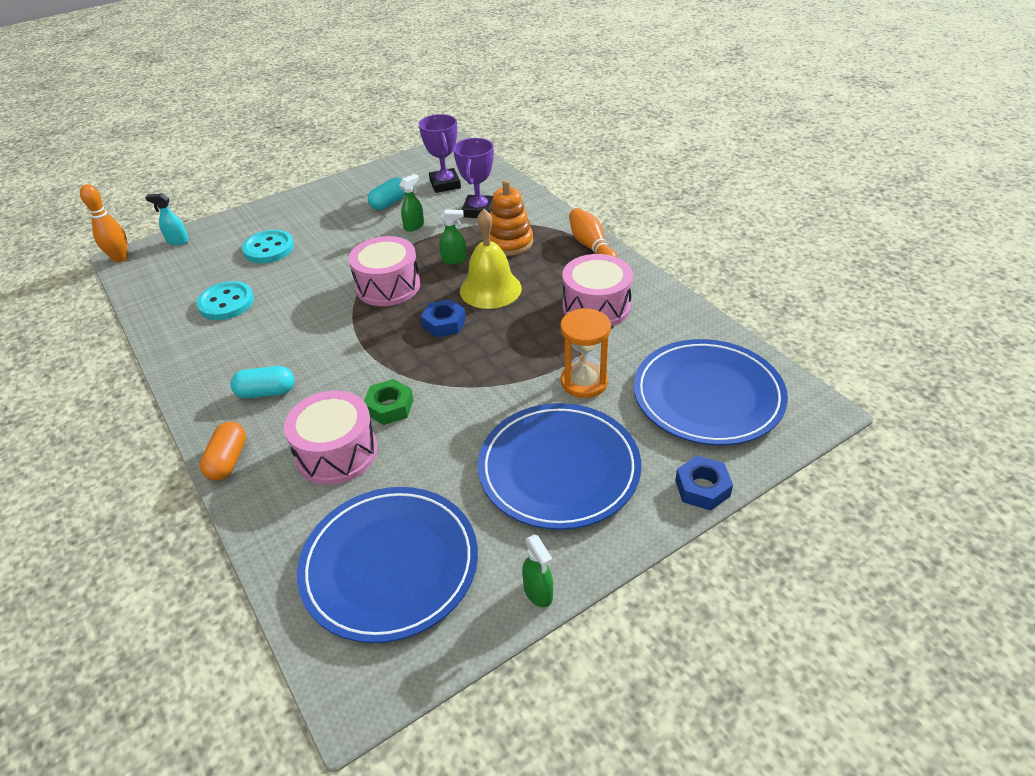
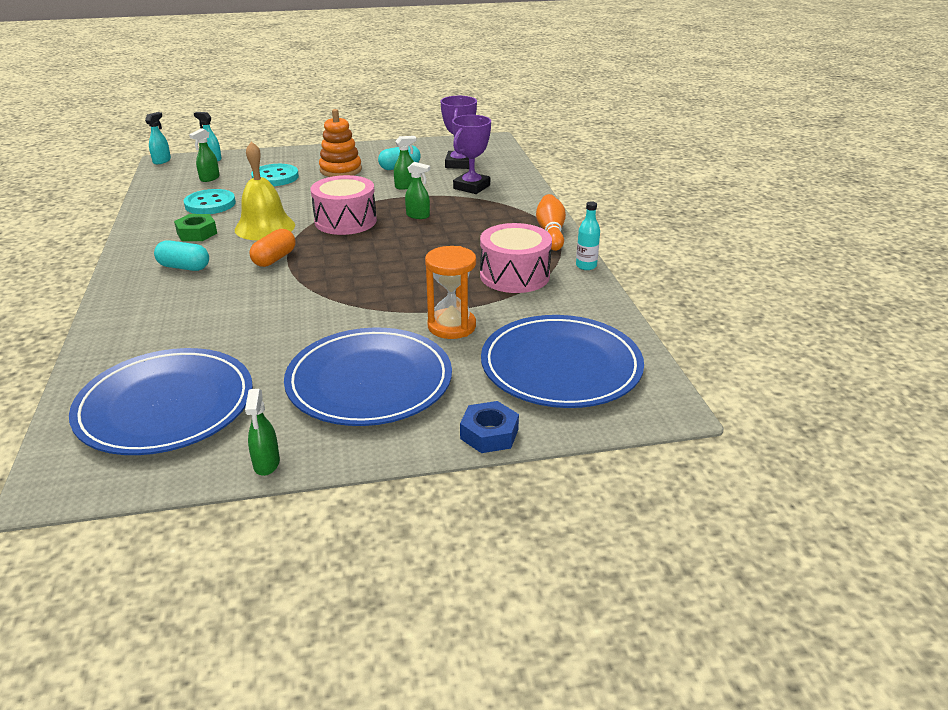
camera: 20 degrees right, 10 degrees down
(120, 258) = (162, 161): orange bowling pin -> turquoise spray bottle
(196, 269) = (209, 178): none -> green spray bottle
(228, 460) = (114, 303): orange capsule -> orange capsule (274, 259)
(336, 452) = (198, 320): pink drum -> none
(389, 407) = (269, 301): green nut -> green nut (197, 233)
(444, 323) = (368, 256): blue nut -> none
(490, 289) = (430, 242): yellow bell -> yellow bell (265, 227)
(509, 243) = (478, 214): orange stacking toy -> orange stacking toy (340, 170)
(649, 277) = (586, 266): none -> turquoise bottle

